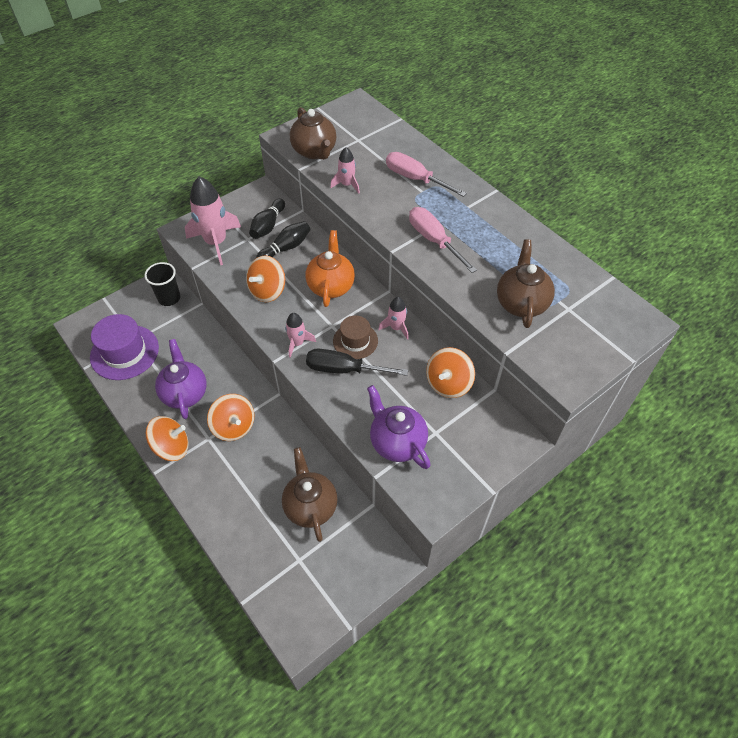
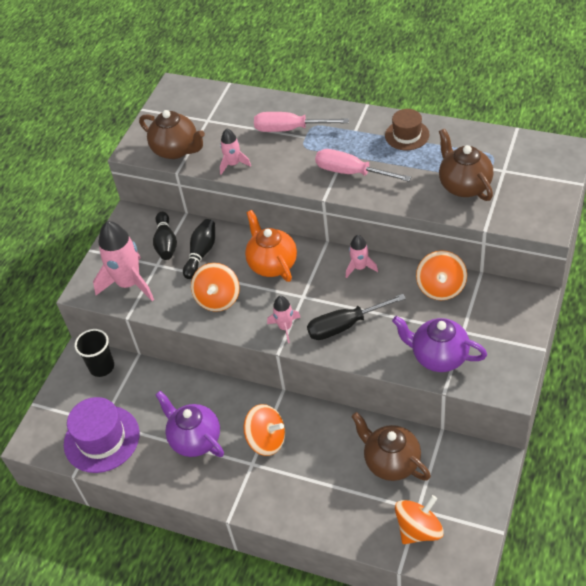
camera: 25 degrees left, 5 degrees down
(172, 447) = (225, 491): orange spinning top -> orange spinning top (419, 529)
(355, 341) = (334, 297): brown hat -> brown hat (407, 135)

